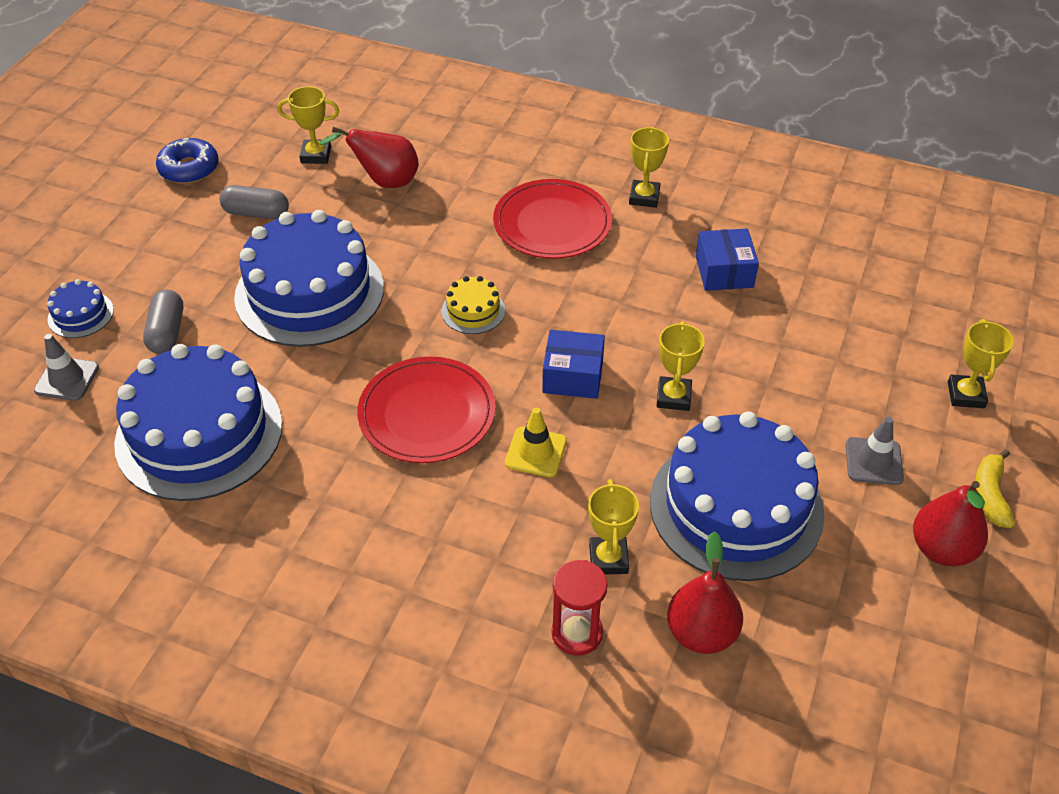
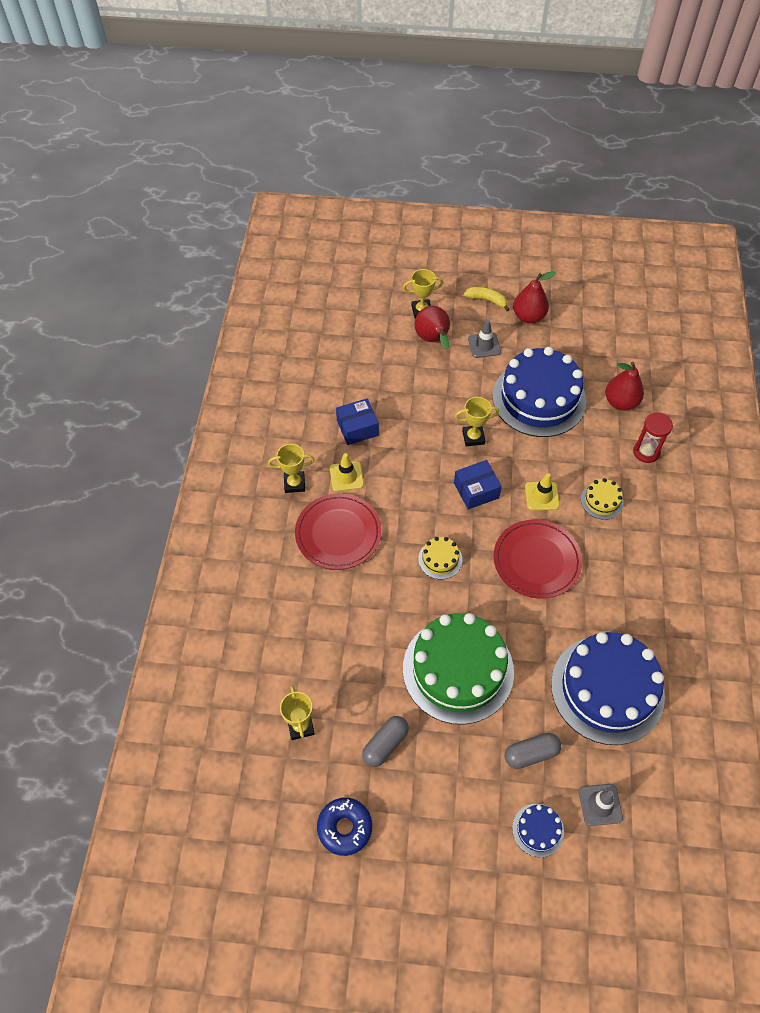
camera: 105 degrees left, 10 degrees up
(256, 213) = (385, 744): grey capsule -> grey capsule turned 45 degrees clockwise
(309, 292) = (458, 670): blue cake -> green cake
(384, 181) = (321, 660): red pear -> red pear (433, 340)
(499, 529) = (602, 501): none -> yellow cake
(573, 376) = (476, 490): blue box -> blue box turned 75 degrees clockwise
(608, 559) = (597, 447): yellow trophy -> none
(641, 246) = (346, 476): none -> yellow traffic cone
(989, 495) = (487, 300): yellow banana -> yellow banana turned 150 degrees counterclockwise

